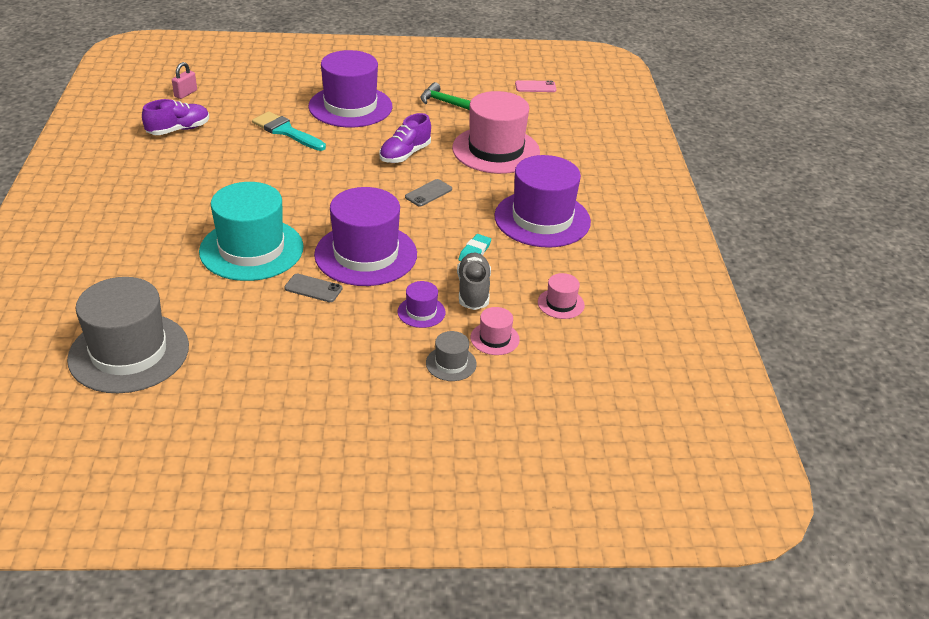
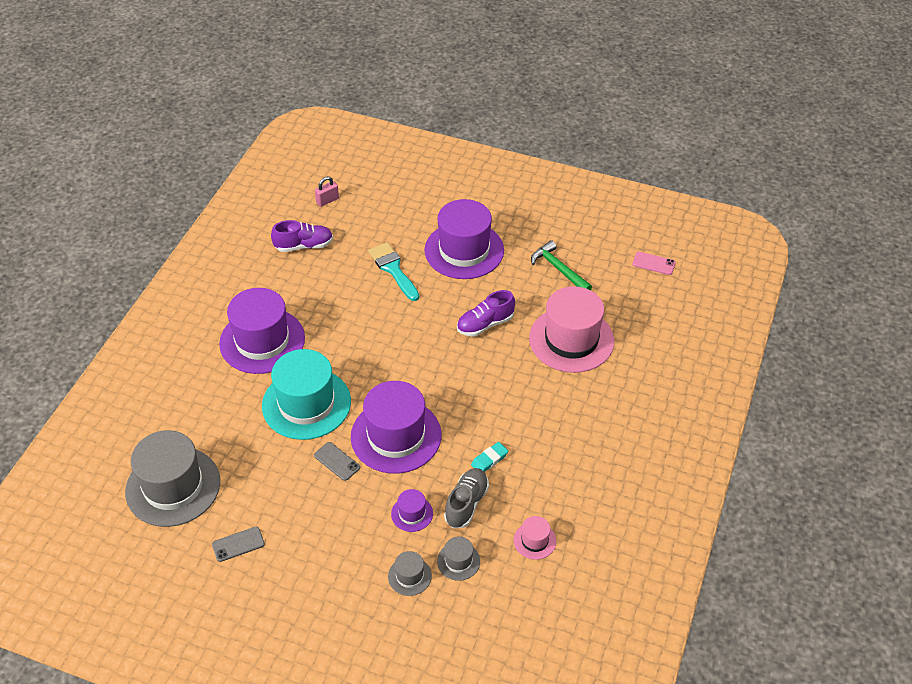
camera: 25 degrees right, 10 degrees up
(428, 193) = (483, 378): grey phone -> grey phone (238, 544)
(494, 338) = (458, 561): pink hat -> grey hat
(542, 219) = (570, 437): purple hat -> purple hat (262, 341)

